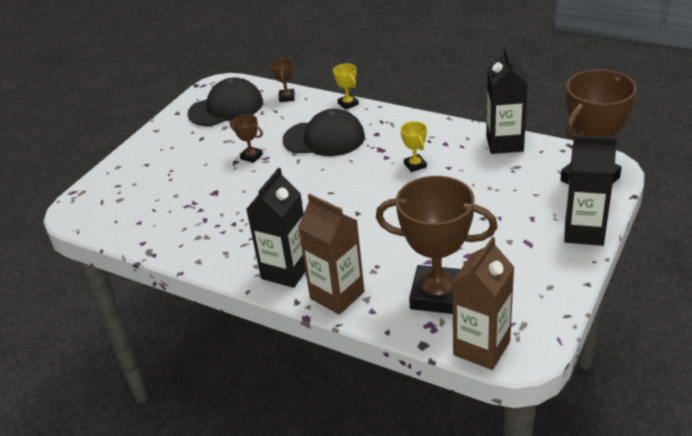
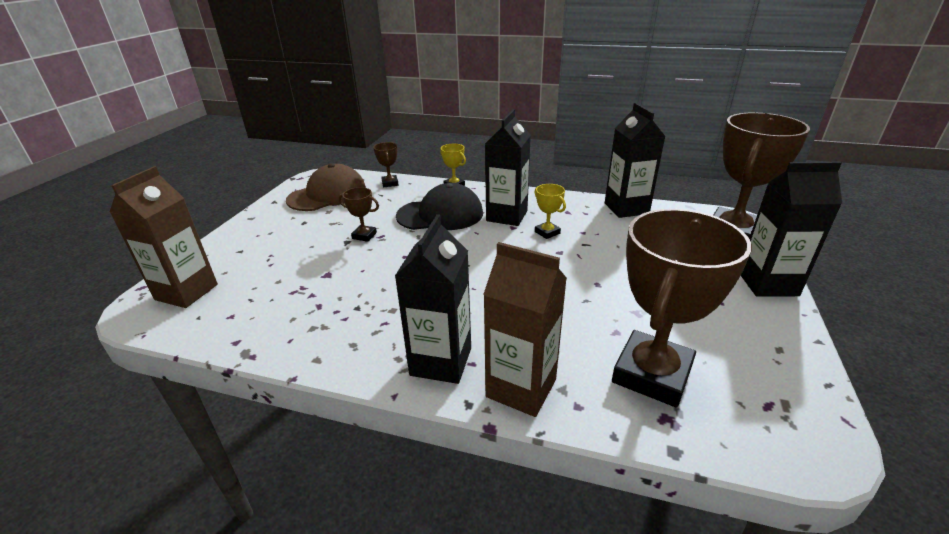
camera: 15 degrees left, 5 degrees down
(226, 108) = (327, 194): black cap -> brown cap
(385, 144) = (507, 216): none -> black carton
(437, 295) = (652, 374): brown trophy -> brown trophy turned 60 degrees counterclockwise
(481, 348) = (757, 446): brown carton -> brown carton (186, 292)

